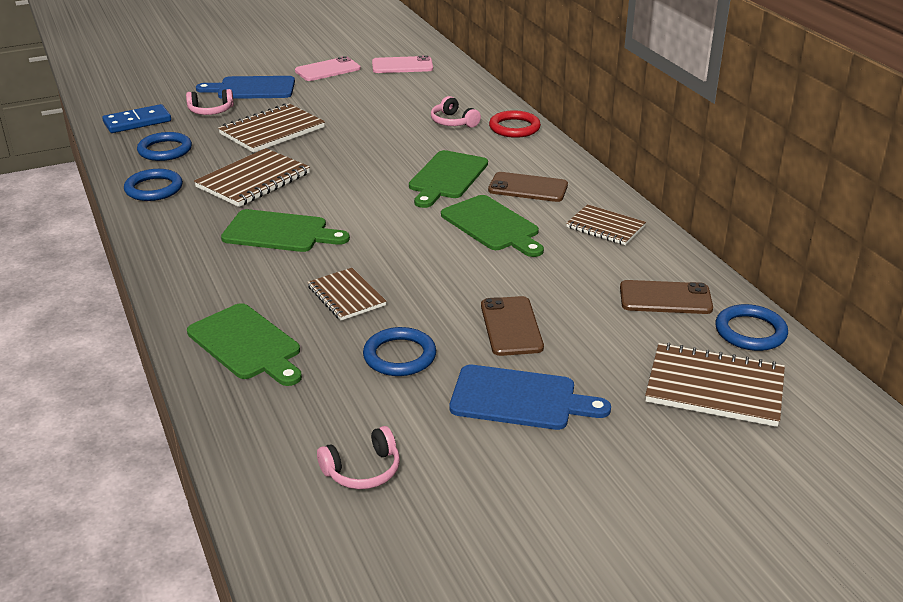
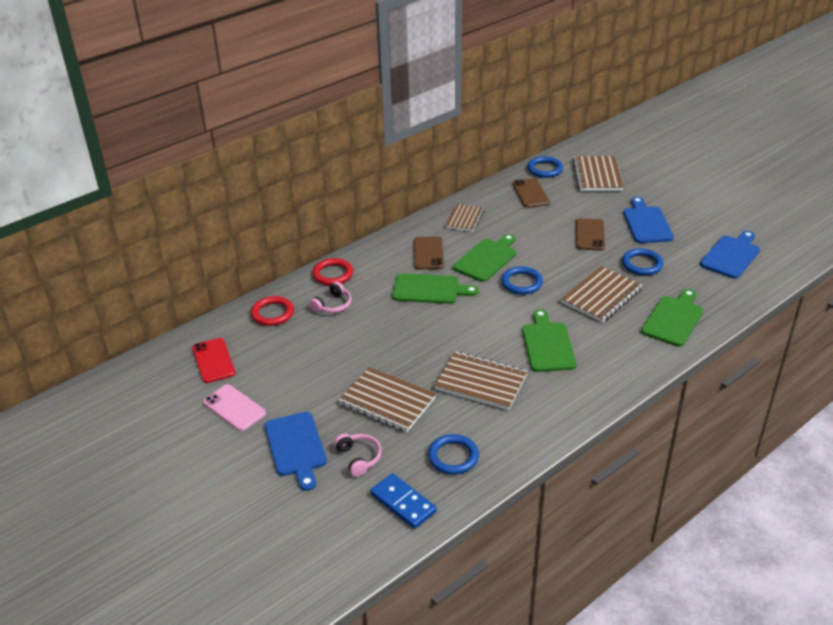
camera: 105 degrees left, 5 degrees up
(154, 189) = (523, 434): blue ring -> blue ring (521, 283)
(346, 296) = (601, 296): brown notebook -> brown notebook, size x1.55
(363, 470) = (731, 256): pink headphones -> blue cutting board
(402, 66) = (213, 361): pink phone -> red phone
(459, 93) = (272, 313): none -> red ring
(511, 326) = (589, 235): brown phone -> brown phone turned 60 degrees counterclockwise

